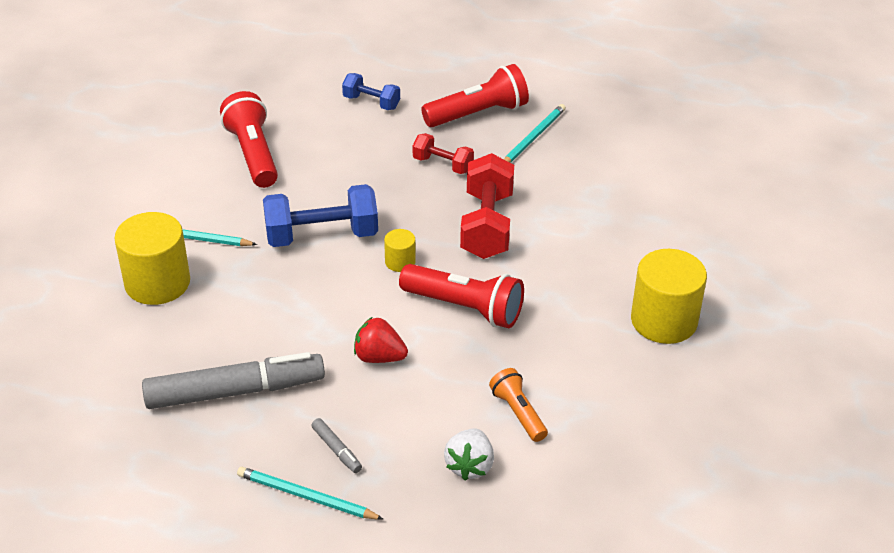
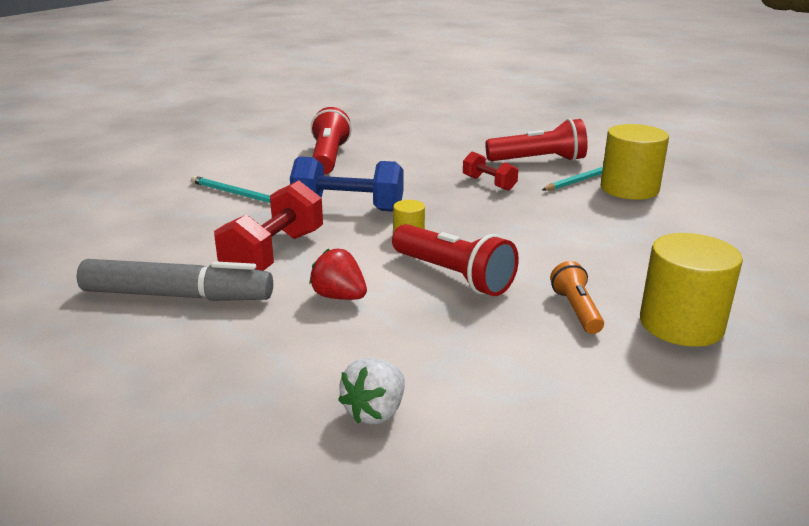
camera: 20 degrees right, 15 degrees down
(157, 283) = (182, 214): yellow cylinder -> yellow cylinder (629, 189)
(306, 496) = (167, 398): turquoise pencil -> none
(336, 450) = (235, 363): grey marker -> none
(371, 102) = (448, 144): blue dumbbell -> none
(487, 225) = (509, 224): red dumbbell -> red dumbbell (274, 254)
(518, 413) = (464, 373): orange flashlight -> orange flashlight (576, 310)

